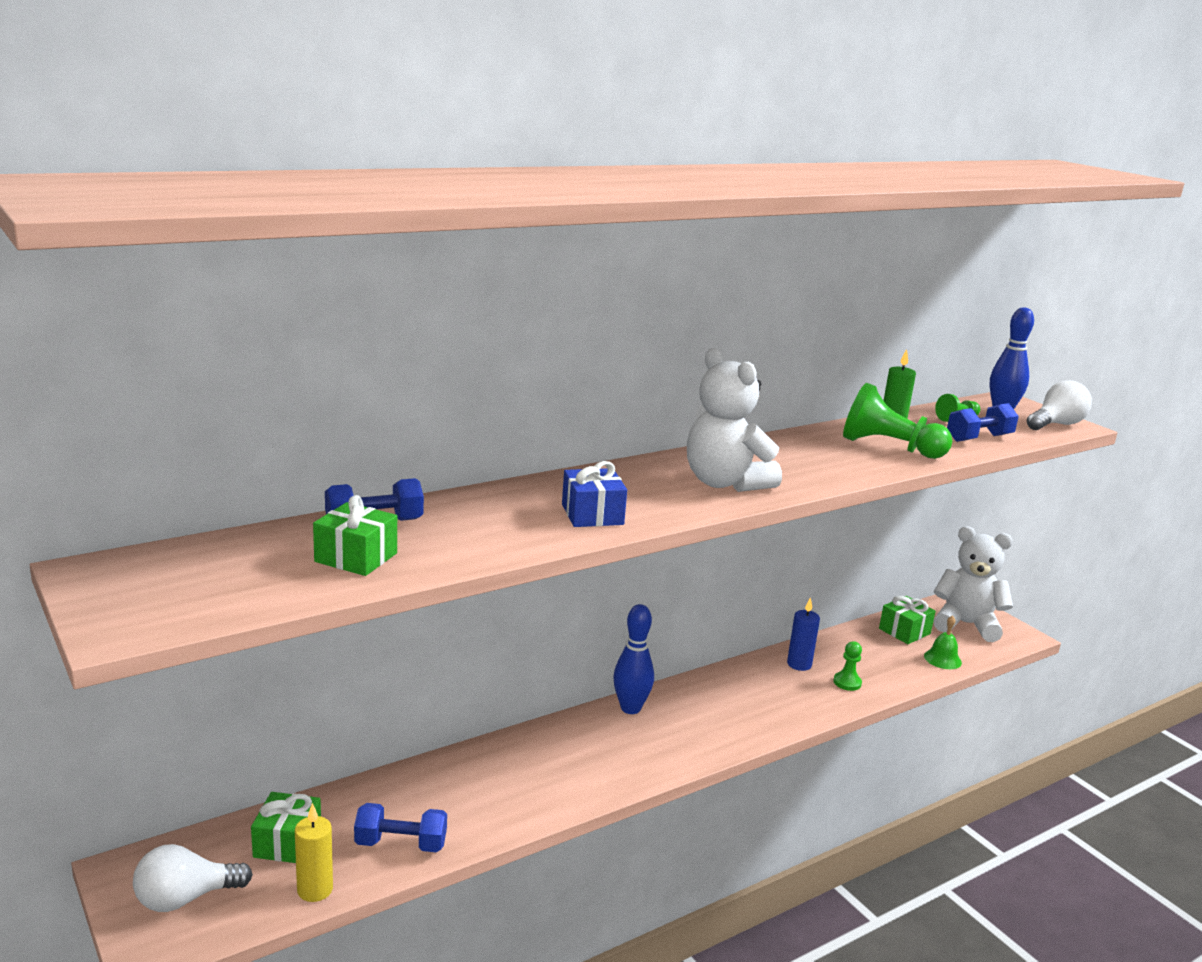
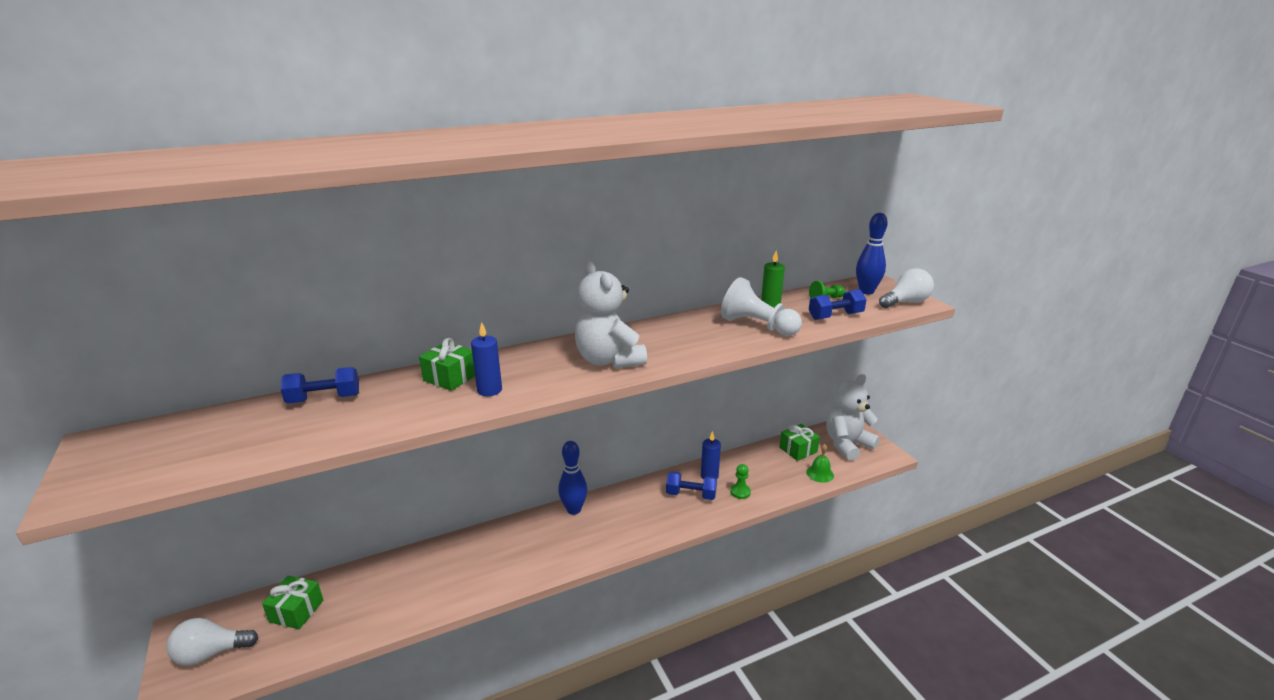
camera: 10 degrees right, 5 degrees up
(315, 890) = (298, 651): yellow candle -> none
(356, 557) = (289, 430): green gift -> green gift (450, 377)
(401, 844) = (371, 616): blue dumbbell -> blue dumbbell (691, 495)
(592, 514) = (489, 390): blue gift -> blue candle
(889, 447) = (757, 326): green pawn -> white pawn
(966, 624) = (847, 444): white teddy bear -> white teddy bear turned 60 degrees counterclockwise

